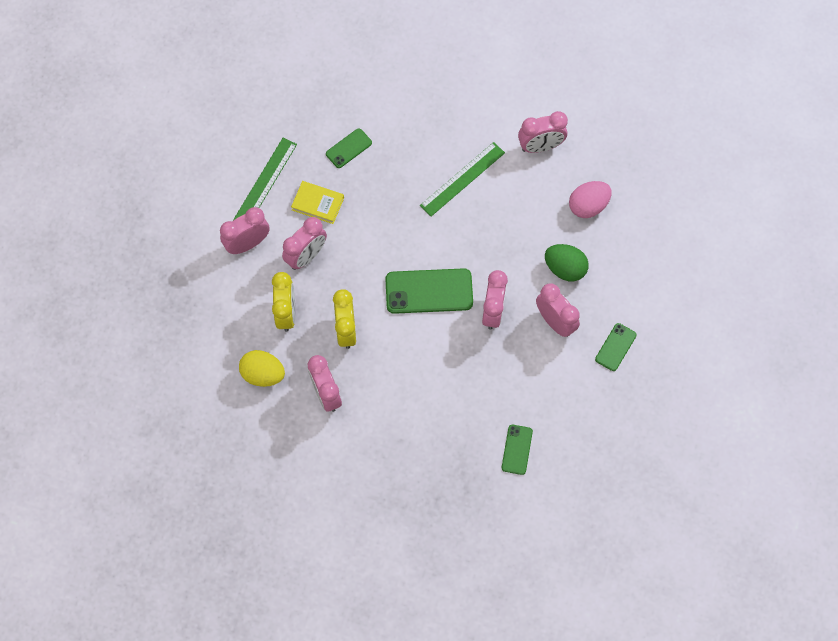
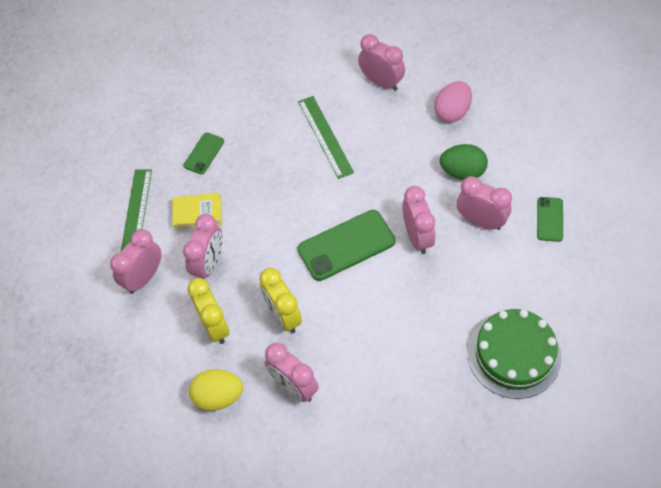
camera: 20 degrees left, 10 degrees down
(462, 179) = (325, 136): green ruler -> green ruler turned 45 degrees counterclockwise
(517, 449) = (514, 354): green phone -> green cake
(540, 147) = (381, 82): pink clock -> pink clock turned 105 degrees counterclockwise

